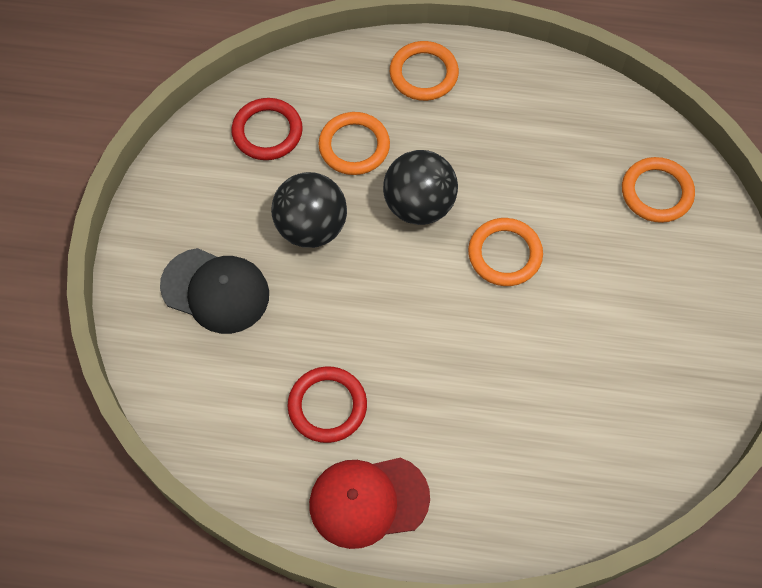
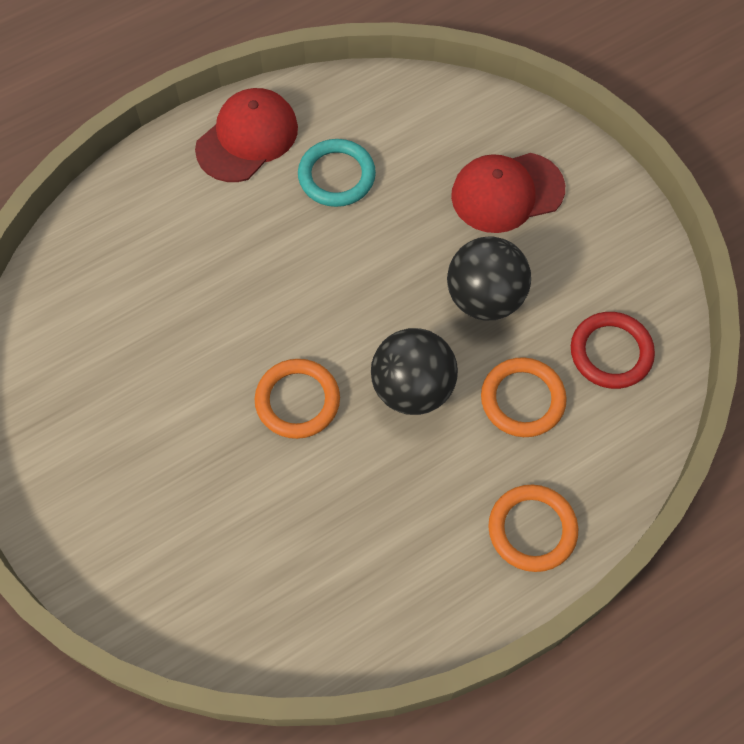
camera: 140 degrees right, 0 degrees up
(215, 291) = (507, 192): black cap -> red cap
(327, 406) = (336, 176): red ring -> turquoise ring
(656, 192) = (199, 577): orange ring -> none

